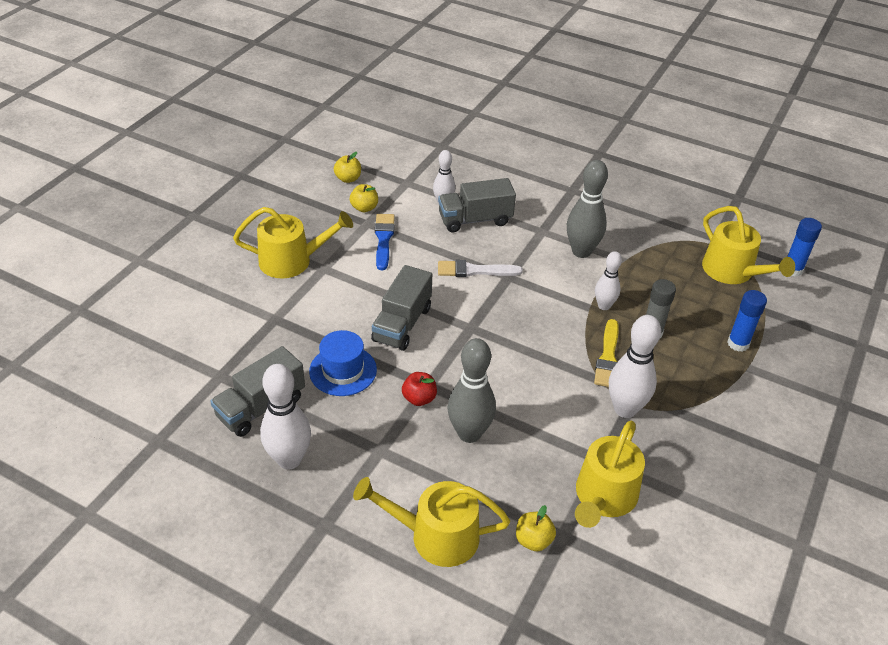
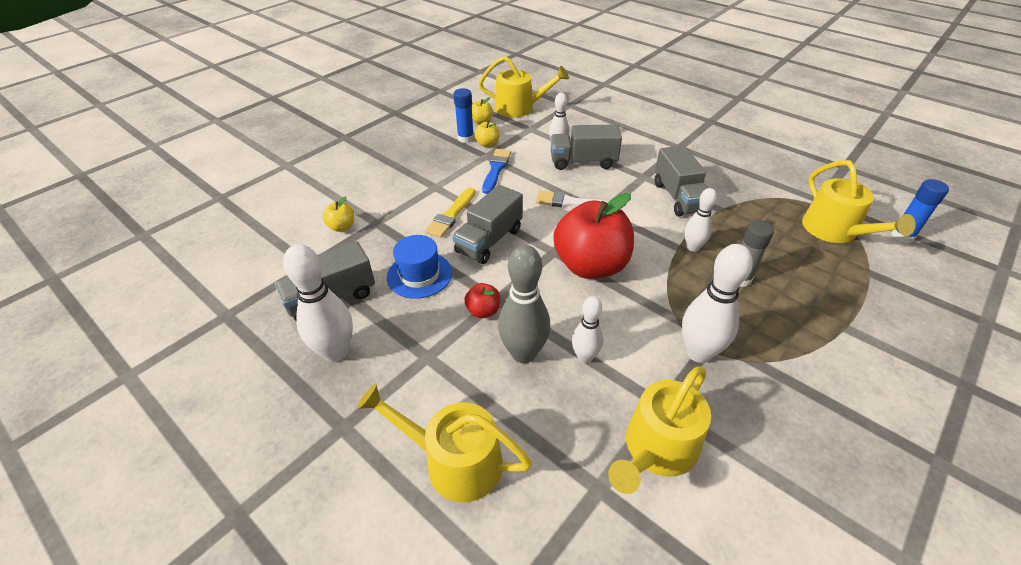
camera: 15 degrees right, 0 degrees up
(291, 261) = (410, 178): yellow watering can -> yellow watering can (519, 108)
(510, 338) = (591, 266): none -> red apple
(526, 428) = (584, 357): none -> white bowling pin
(533, 540) = (563, 487): yellow apple -> yellow apple (342, 227)
(581, 251) = (678, 197): grey bowling pin -> grey truck
(608, 357) = (688, 297): yellow brush -> yellow brush (451, 215)
(738, 343) = (836, 301): blue glue stick -> blue glue stick (465, 138)

